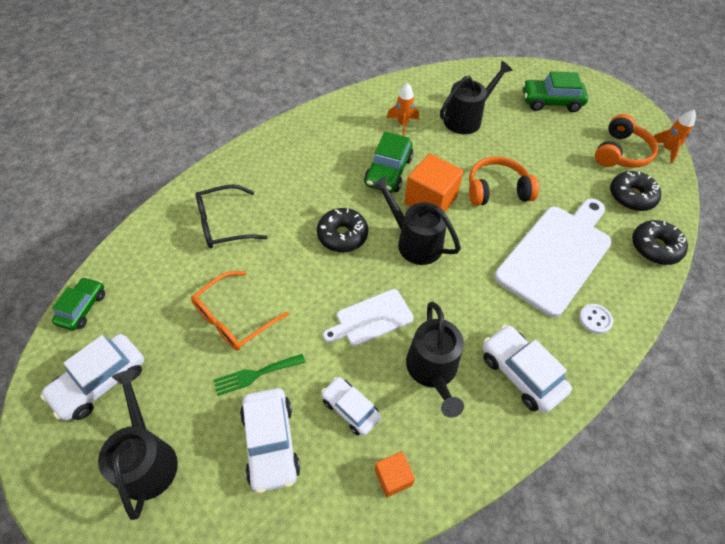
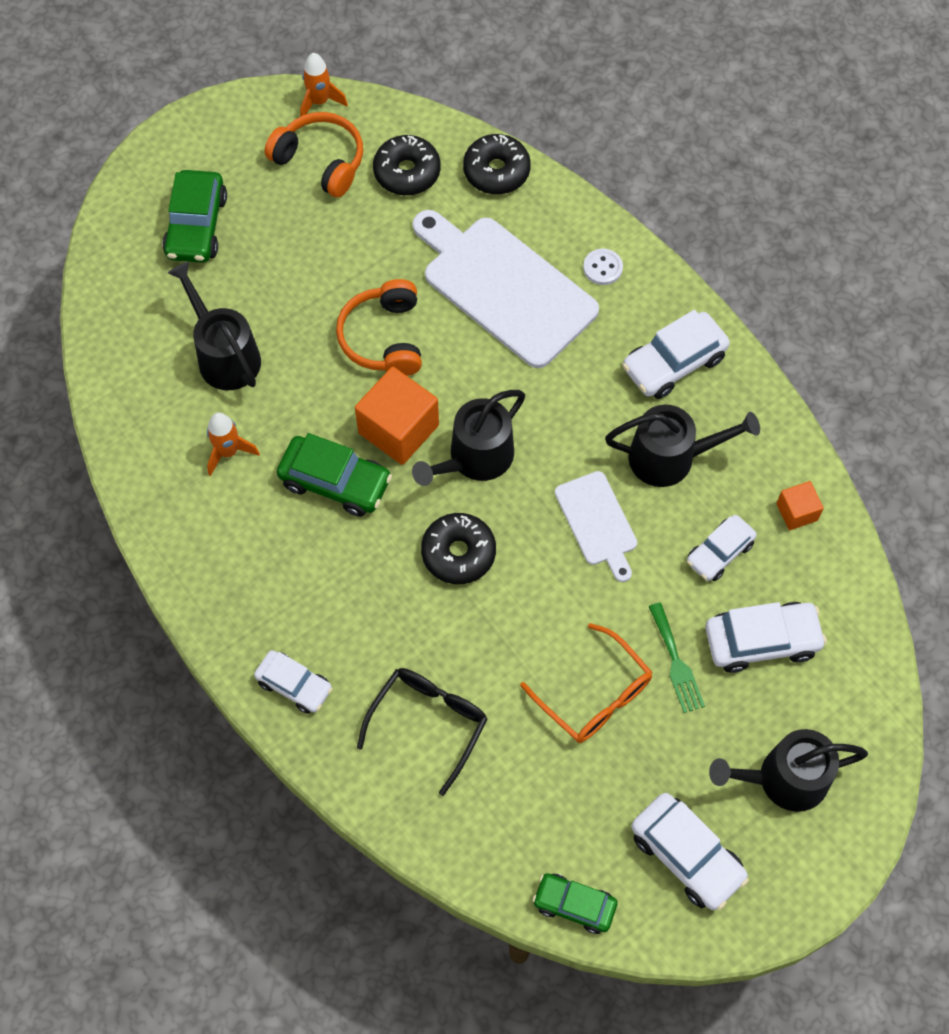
camera: 85 degrees left, 10 degrees up
(223, 224) = (429, 722): black glasses -> black glasses turned 135 degrees counterclockwise
(254, 160) = (294, 685): none -> white car

